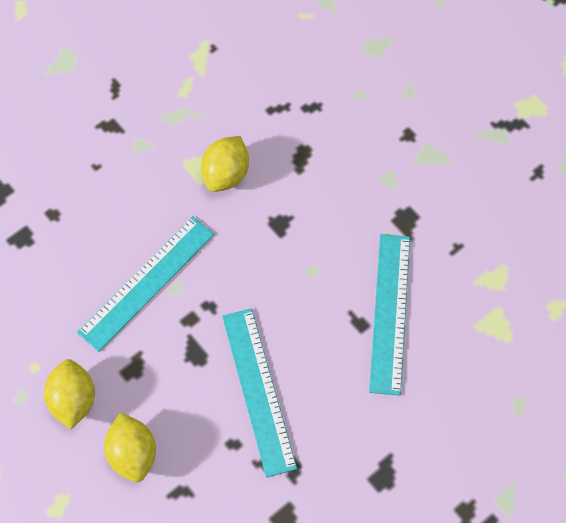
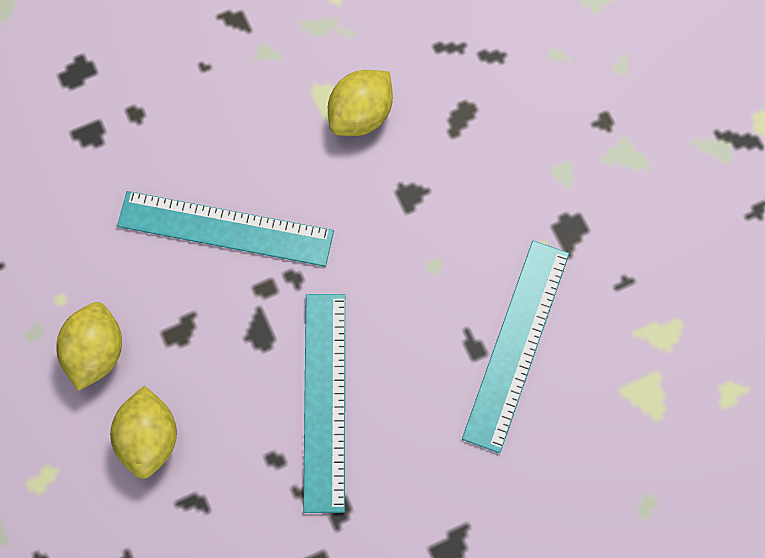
camera: 15 degrees right, 5 degrees up
(147, 283) = (225, 229): turquoise ruler -> turquoise ruler turned 45 degrees clockwise

